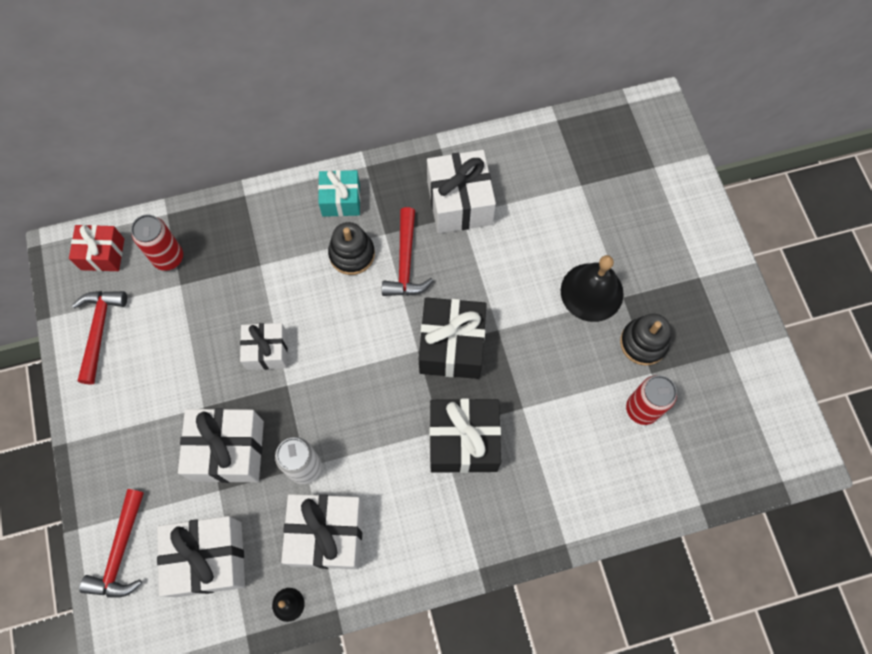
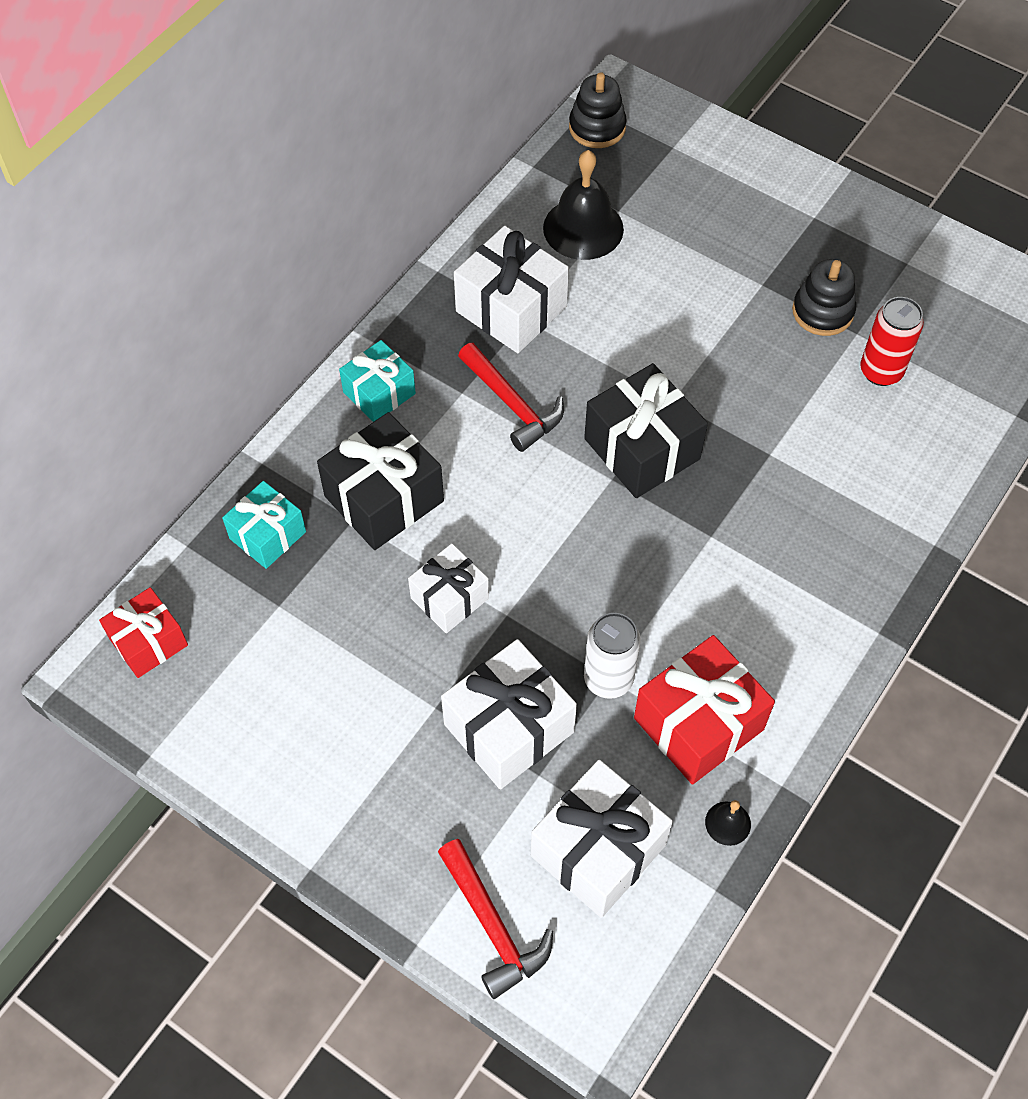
camera: 40 degrees left, 10 degrees down
(99, 331) = (229, 723): red hammer -> none
(168, 258) = (236, 588): red can -> none
(210, 240) = (267, 535): none -> turquoise gift
(327, 534) = (698, 724): white gift -> red gift
(352, 254) = (446, 437): black stacking toy -> black stacking toy (597, 127)
(463, 441) = (744, 528): black gift -> black gift (384, 498)
(592, 292) = (728, 300): black bell -> black bell (583, 228)

